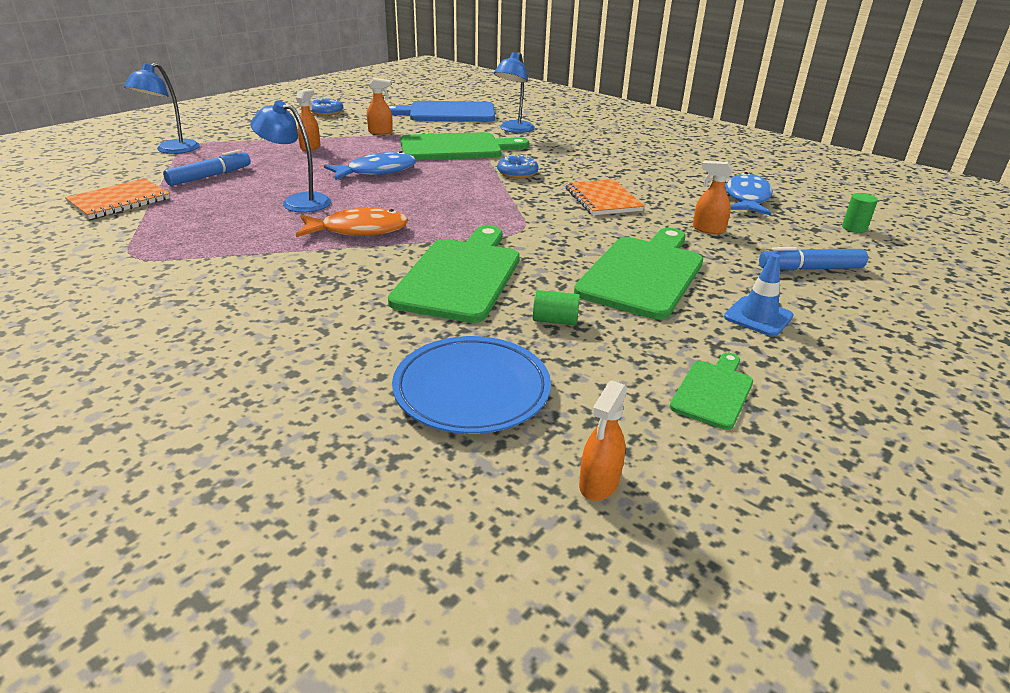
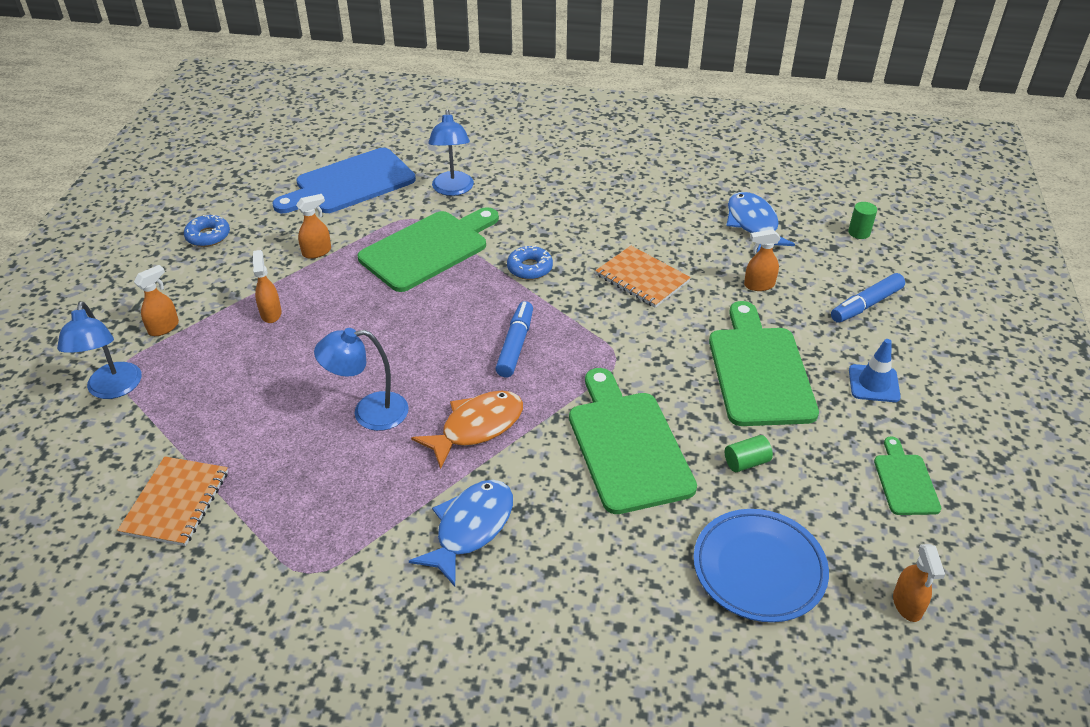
camera: 30 degrees left, 10 degrees up
(210, 176) = (222, 415): blue marker -> blue marker (515, 345)
(241, 136) = (164, 327): none -> orange spray bottle
(377, 171) = (392, 326): blue fish -> blue fish (470, 528)

